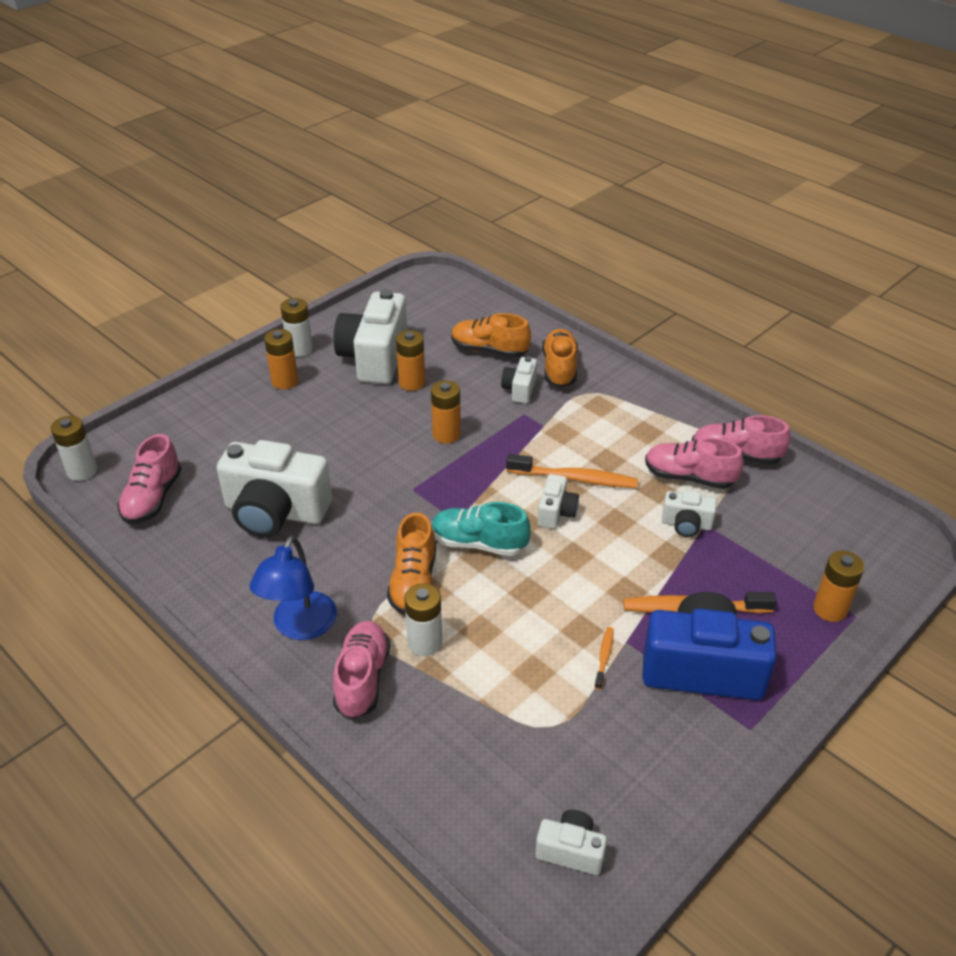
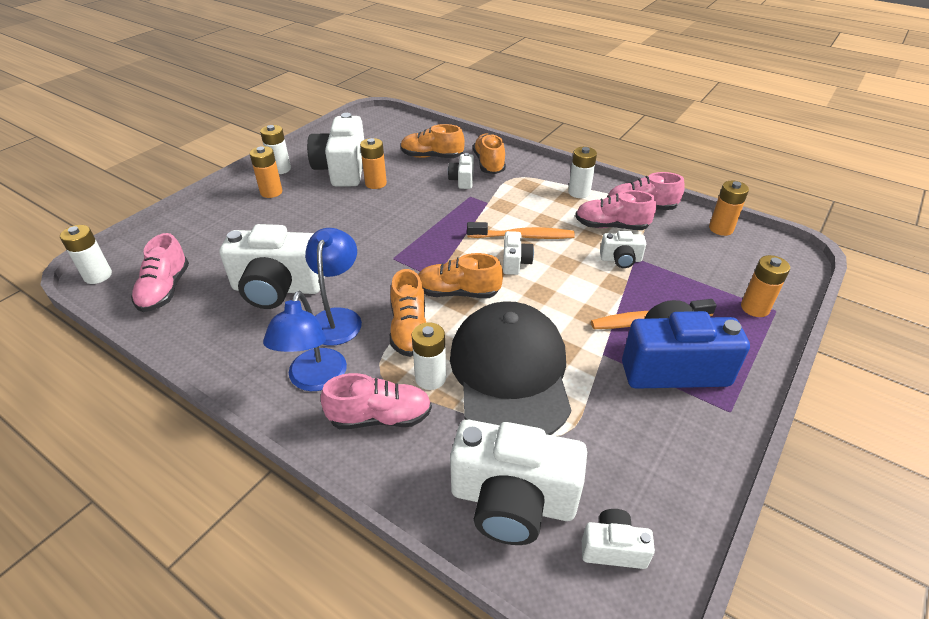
camera: 10 degrees left, 0 degrees up
(336, 557) = (338, 318): none -> blue lamp
(362, 679) = (380, 417): pink shoe -> pink shoe turned 90 degrees clockwise
(446, 434) = (412, 216): orange battery -> orange battery (721, 229)
(479, 543) = (458, 293): turquoise shoe -> orange shoe
(480, 787) = (512, 501): none -> white camera
(514, 649) = (510, 373): none -> black cap
(604, 657) = (588, 369): orange toothbrush -> none
(663, 424) = (579, 192): none -> white battery

